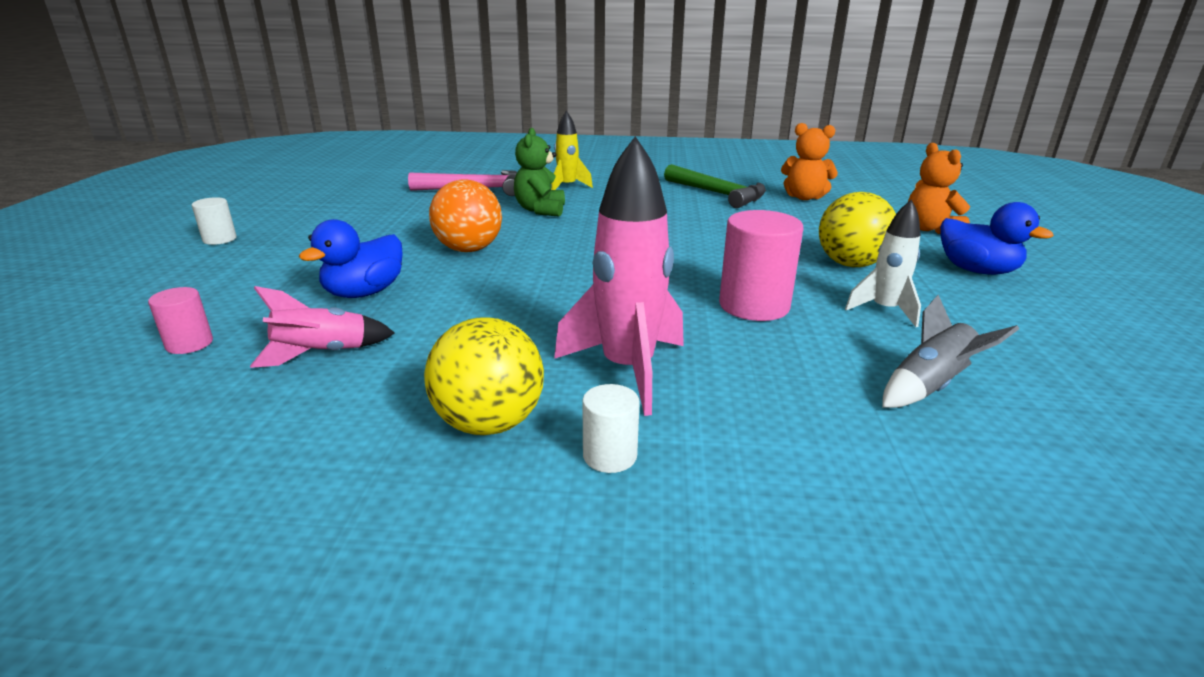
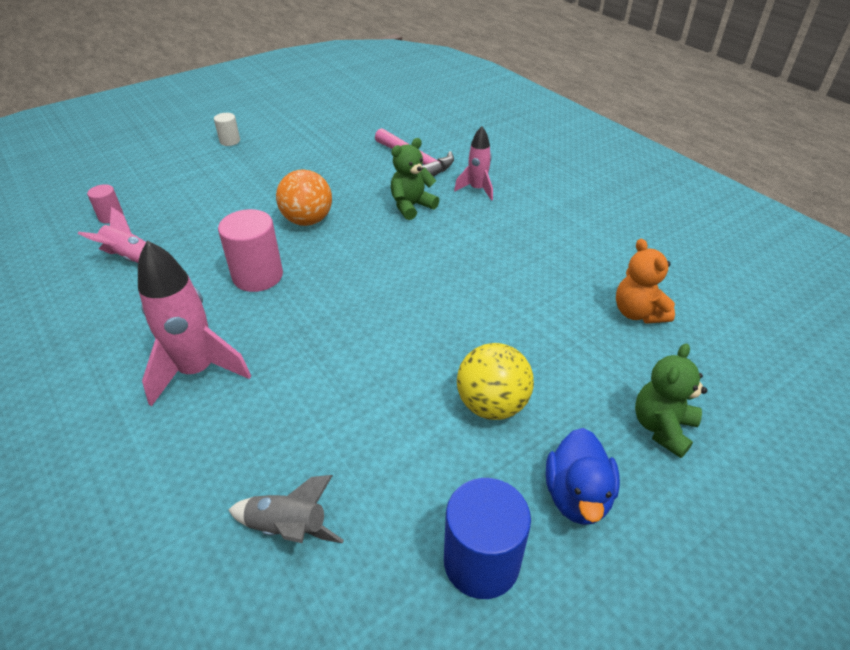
camera: 50 degrees right, 15 degrees up
(364, 293) = (210, 225): blue duck -> none
(489, 423) = (102, 352): yellow ball -> none
(567, 187) = (477, 190): yellow rocket -> pink rocket
(610, 455) = (98, 411): white cylinder -> none
(718, 194) = (570, 263): green hammer -> none
(754, 306) = (345, 384): pink cylinder -> pink cylinder (258, 276)
(884, 310) = (408, 459): white rocket -> none
(929, 229) = (662, 427): orange teddy bear -> green teddy bear
(1024, 320) = (481, 562): none -> blue cylinder

